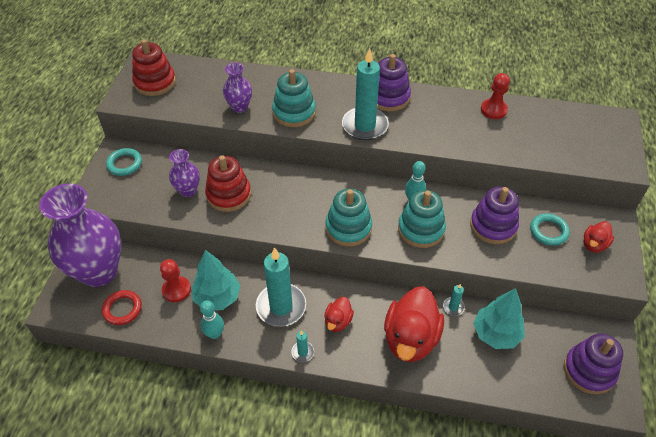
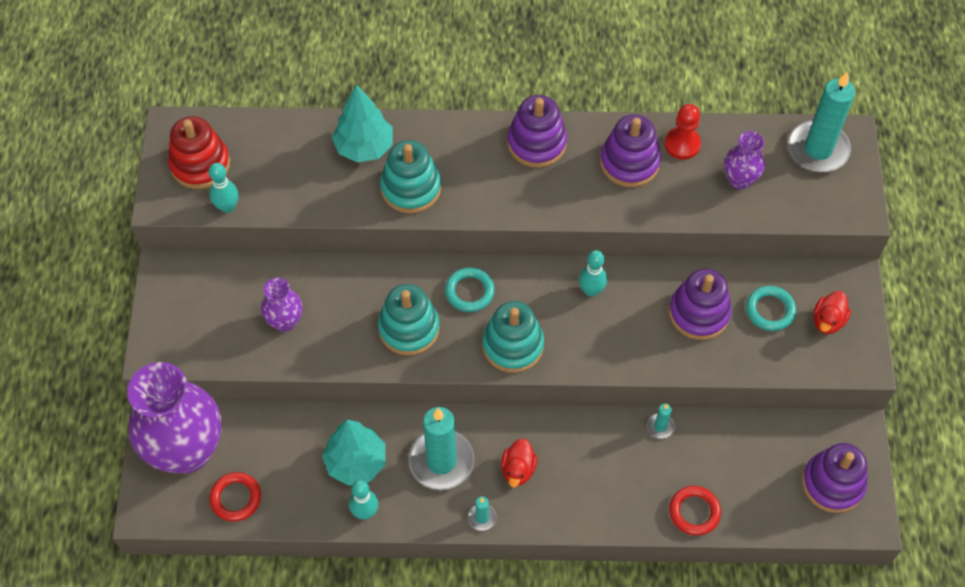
camera: 10 degrees left, 10 degrees up
(124, 164) = (184, 293): turquoise ring -> turquoise ring (469, 292)
(164, 108) = (227, 207): none -> turquoise bowling pin
(176, 290) = (299, 460): red pawn -> none
(229, 195) = (342, 319): red stacking toy -> none
(239, 107) = (333, 190): purple vase -> purple vase (739, 180)
(365, 126) = (512, 196): turquoise candle -> turquoise candle (818, 149)
(410, 338) = (613, 478): red duck -> none
(421, 229) = (607, 333): turquoise stacking toy -> turquoise stacking toy (409, 328)
(453, 116) = (629, 162): none -> purple stacking toy
(472, 374) = (694, 512): none -> red ring
(496, 334) = (717, 454): turquoise tree -> turquoise tree (364, 147)

